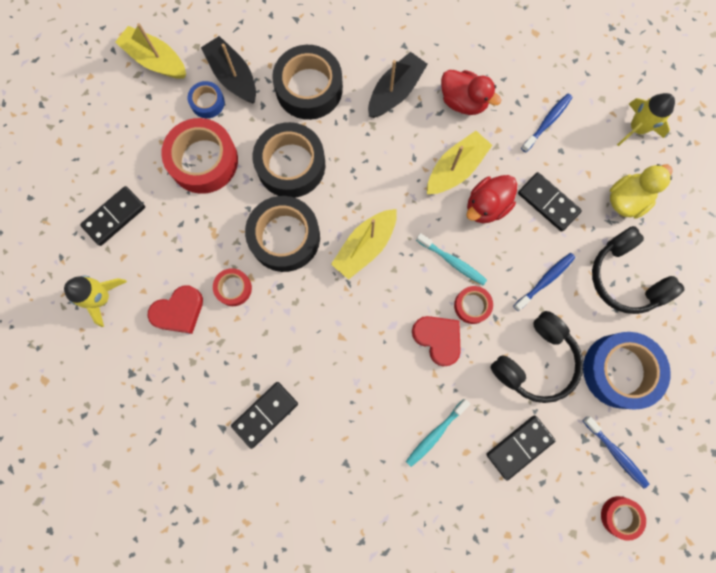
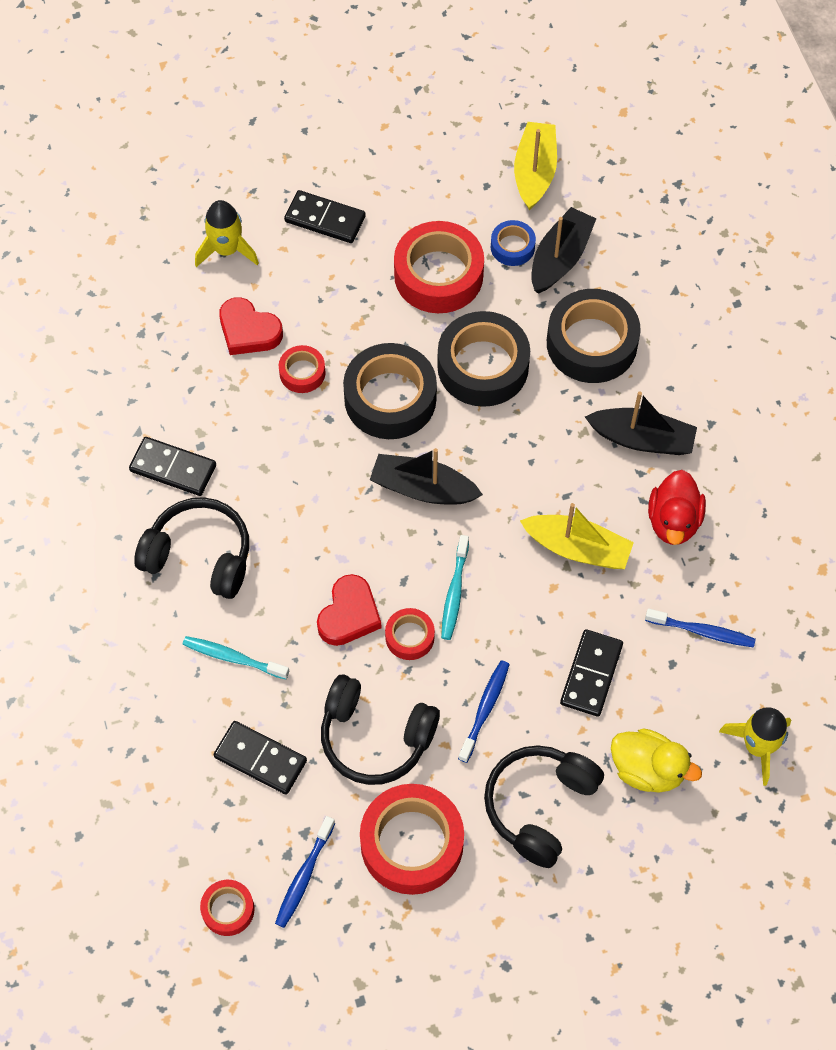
camera: 65 degrees right, 15 degrees down
(345, 424) = (199, 556): none -> black headphones
(365, 247) = (423, 488): yellow boat -> black boat
(486, 206) = (547, 603): red duck -> none
(545, 281) = (485, 709): blue toothbrush -> blue toothbrush turned 90 degrees counterclockwise
(619, 370) = (412, 843): blue tape -> red tape

